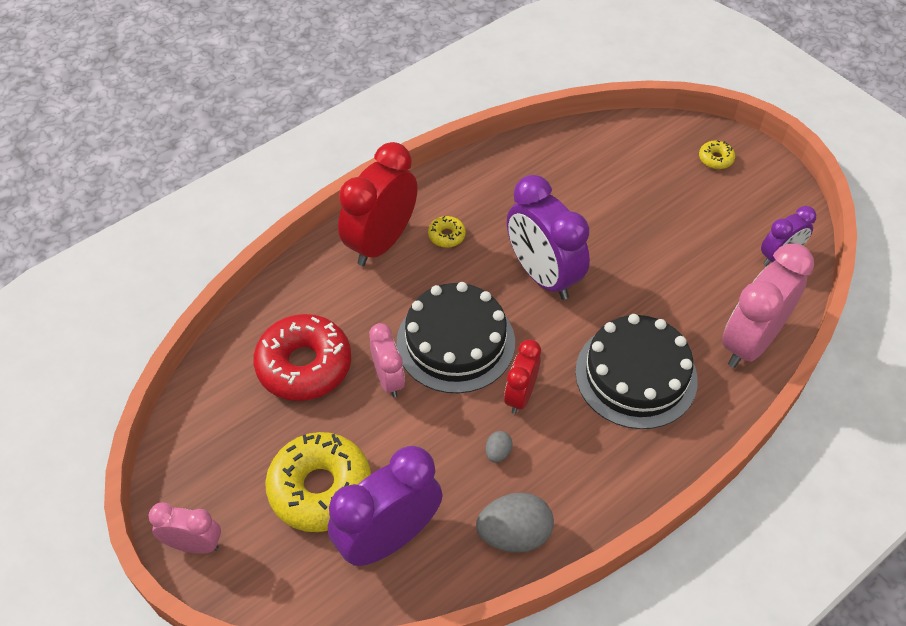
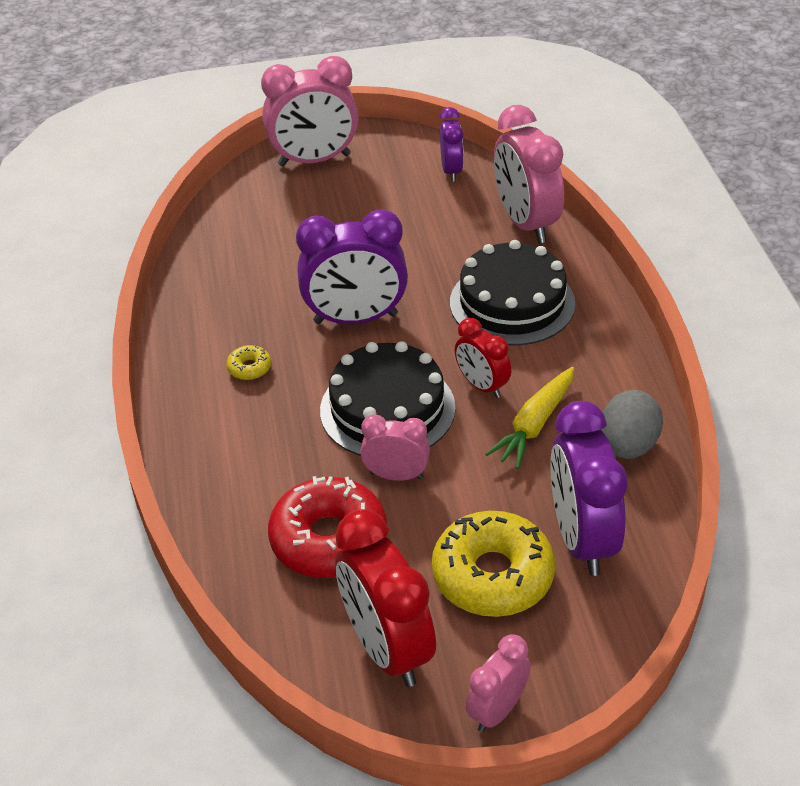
camera: 60 degrees left, 10 degrees down
(381, 242) = (215, 421): red clock -> red clock (387, 648)
(498, 452) = (535, 425): grey egg -> yellow carrot
(715, 159) = (314, 160): yellow donut -> pink clock

